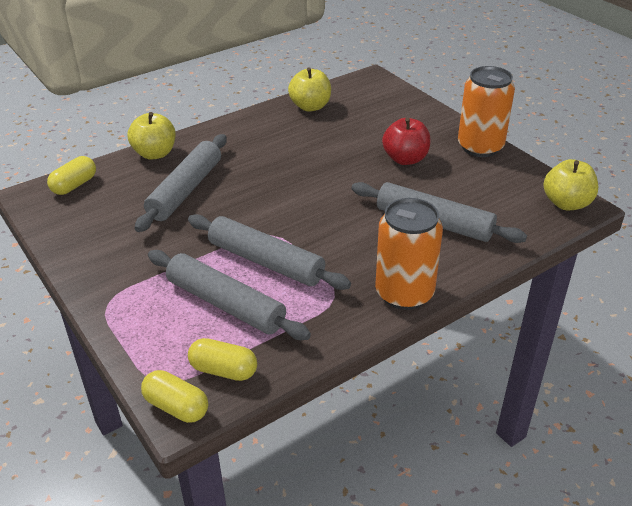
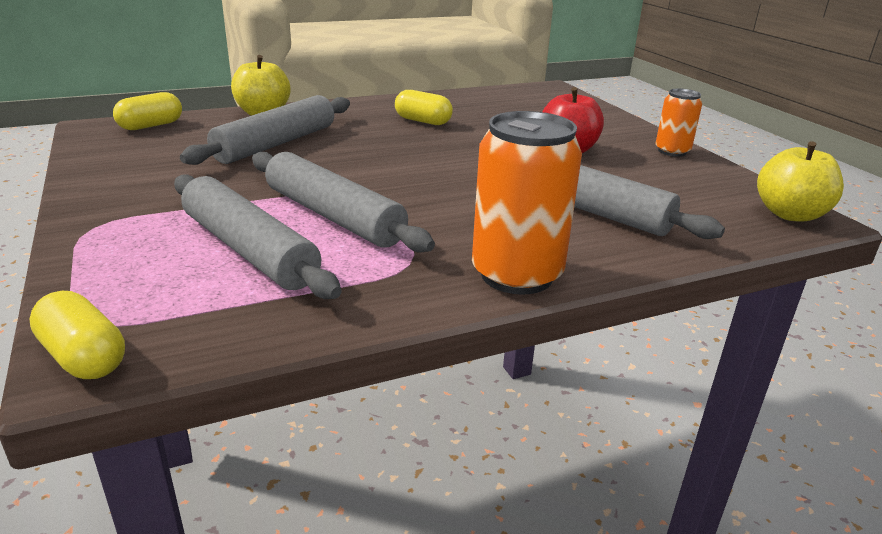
camera: 10 degrees right, 10 degrees down
(223, 370) = (190, 323): yellow capsule -> yellow capsule (423, 121)
(310, 106) = (467, 100): yellow apple -> none
(480, 147) = (672, 151): orange can -> orange can, size x0.57

